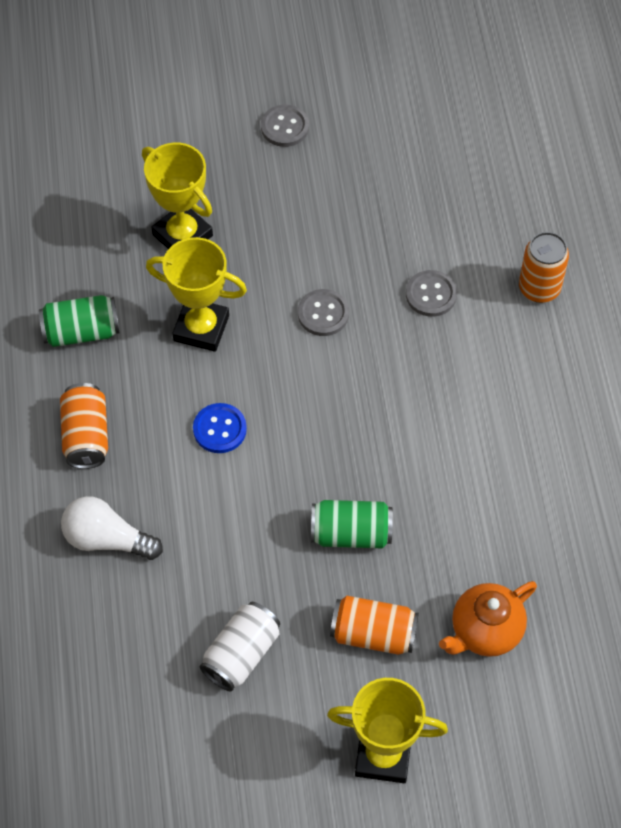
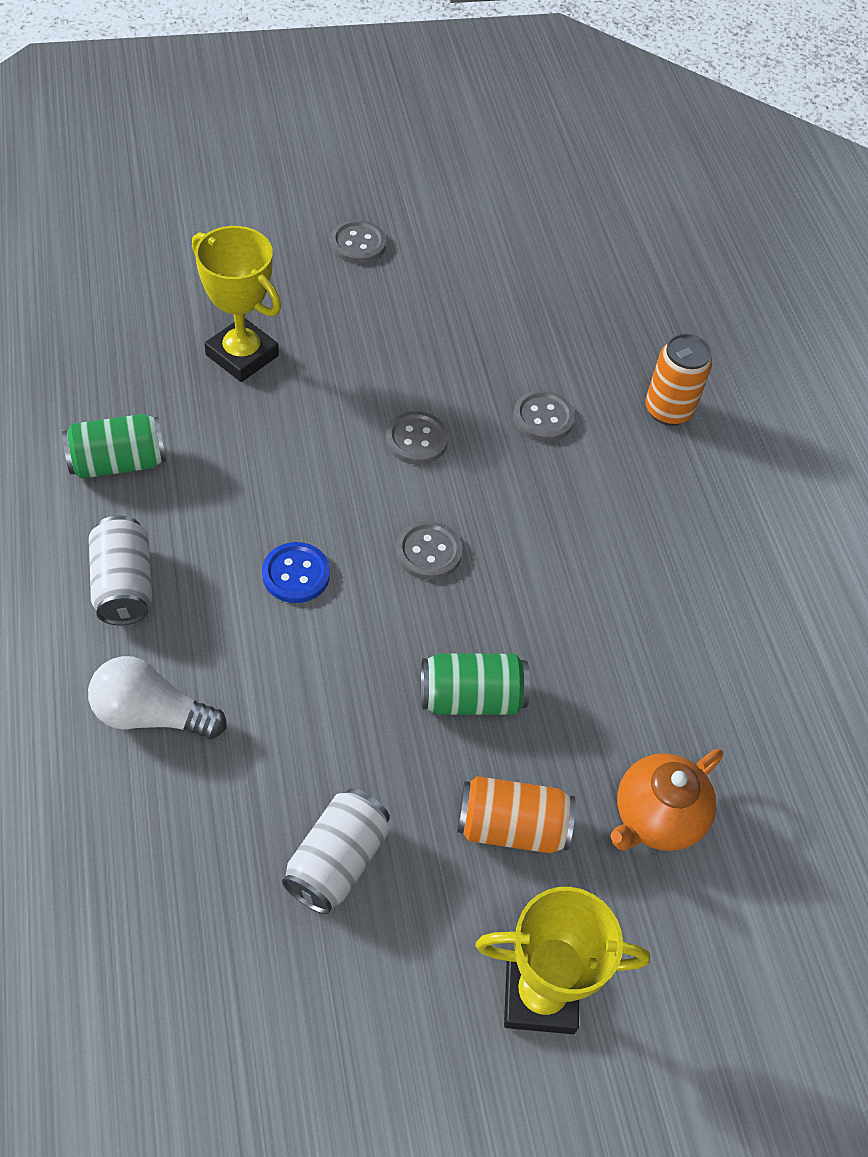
camera: 10 degrees left, 5 degrees down
(86, 436) = (124, 585): orange can -> white can
(201, 328) = (268, 457): yellow trophy -> none
(326, 412) = (428, 552): none -> grey button

